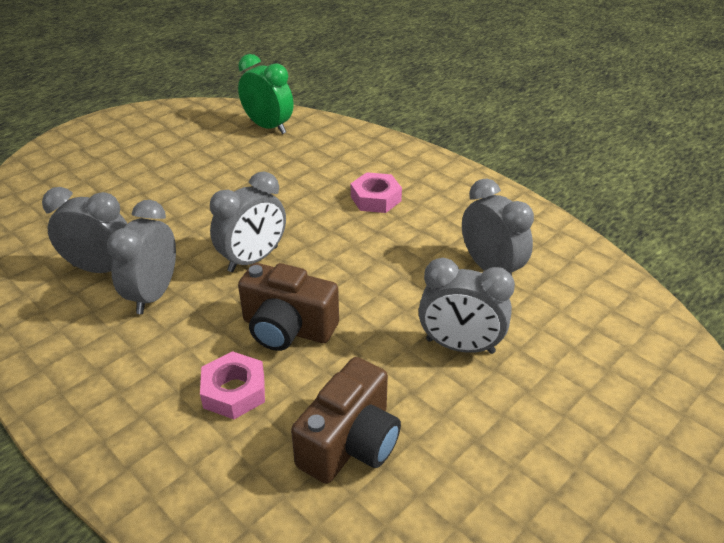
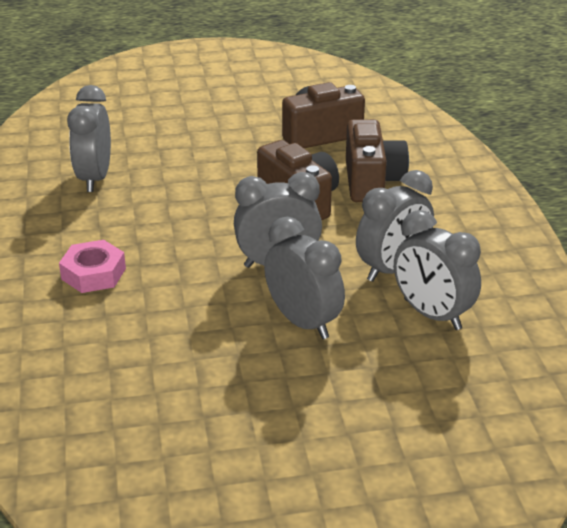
camera: 145 degrees left, 5 degrees down
(234, 391) = (372, 181): pink nut -> brown camera
(268, 127) = (78, 445): green clock -> none
(460, 346) = (192, 148): grey clock -> grey clock (303, 322)

